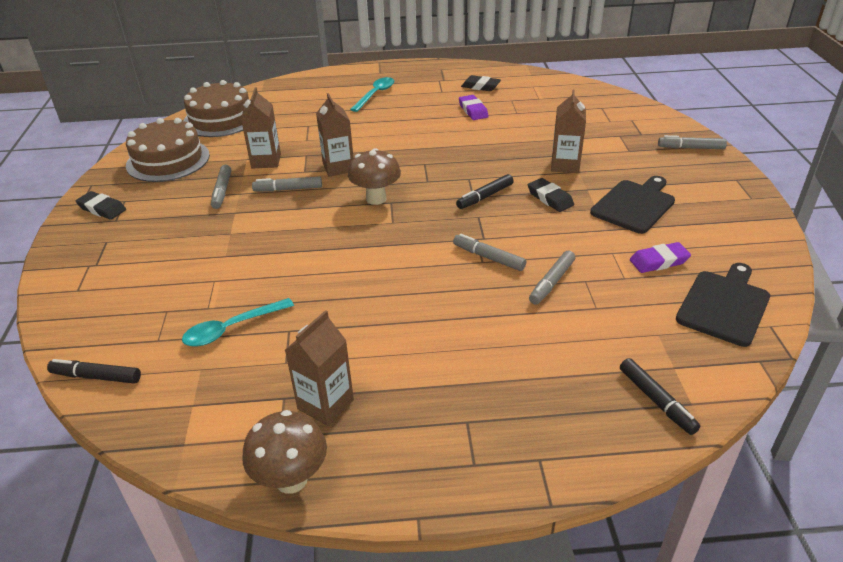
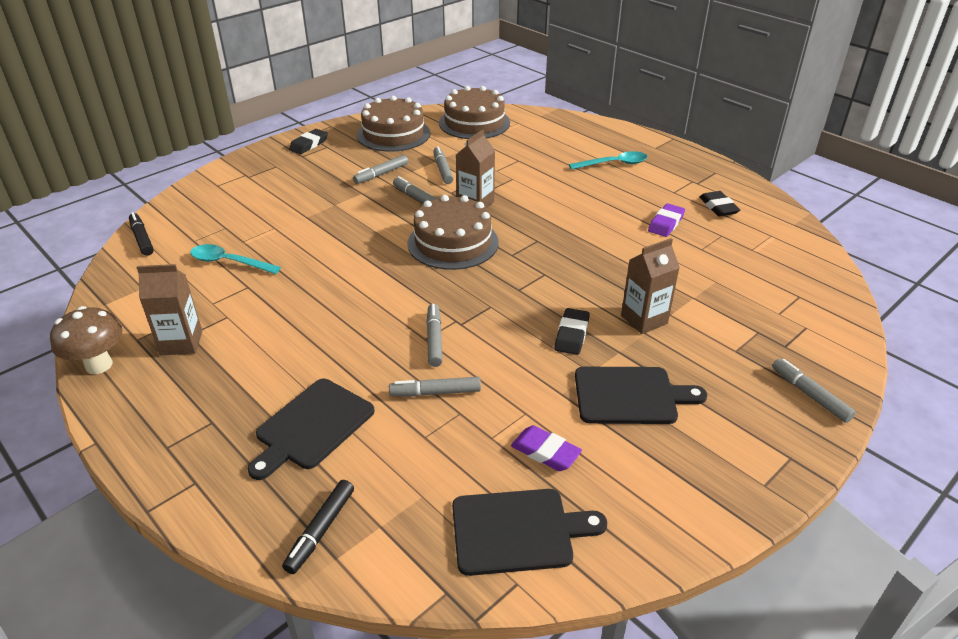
camera: 50 degrees right, 0 degrees up
(102, 209) = (309, 144): black eraser -> black eraser turned 45 degrees clockwise
(266, 161) = (442, 170): brown carton -> grey marker
(376, 199) = (453, 243): brown mushroom -> brown cake
(485, 196) = (526, 296): black marker -> none
(531, 361) = (312, 426): none -> black cutting board

